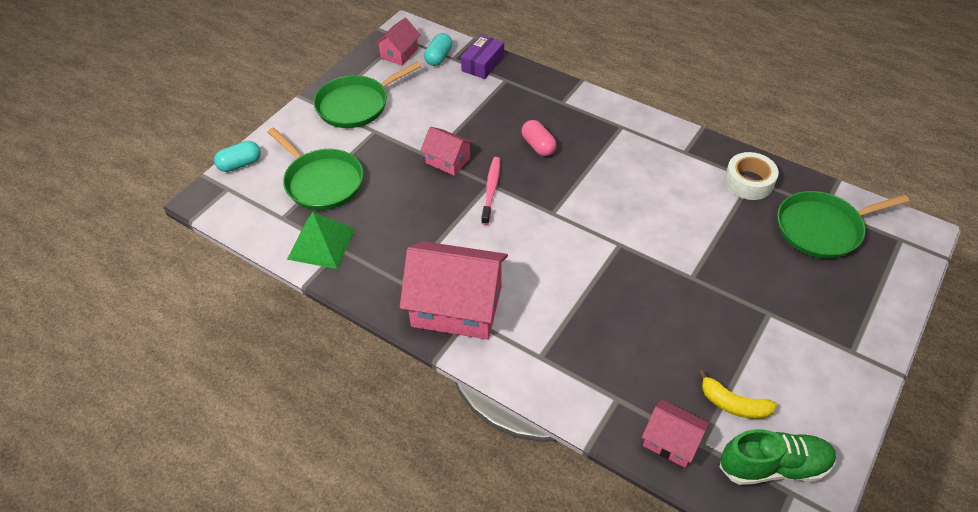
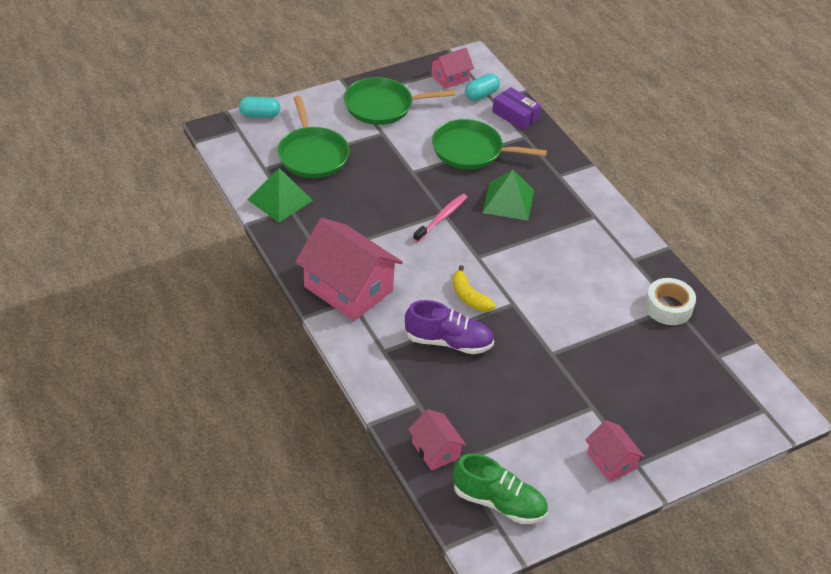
camera: 25 degrees right, 5 degrees down
(448, 160) = (424, 181): pink house -> pink house (611, 461)
(482, 64) = (515, 115): purple box -> purple box turned 75 degrees clockwise
(538, 146) = (508, 201): pink capsule -> green pyramid
(593, 314) = (448, 342): none -> purple shoe
(733, 404) = (505, 451): yellow banana -> yellow banana (469, 296)
(822, 228) = (700, 370): green pan -> green pan (471, 150)

